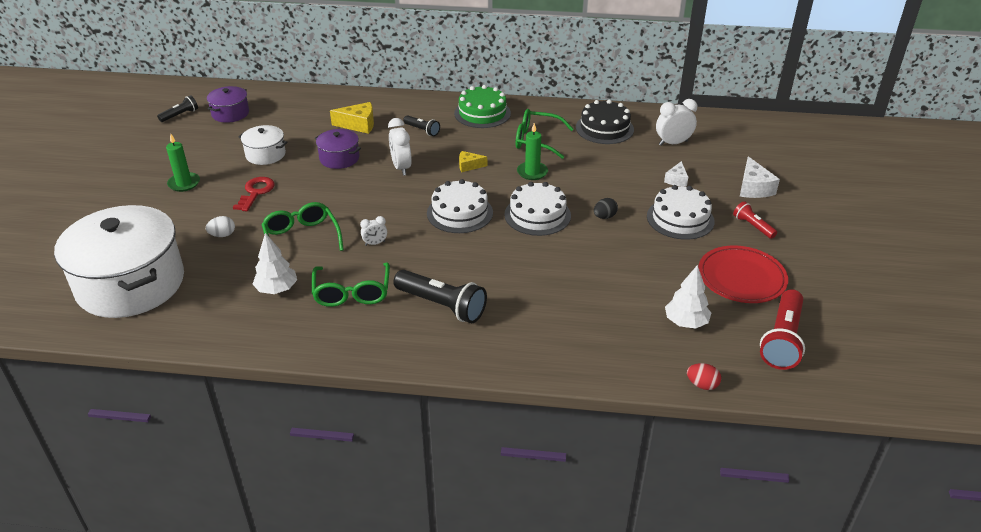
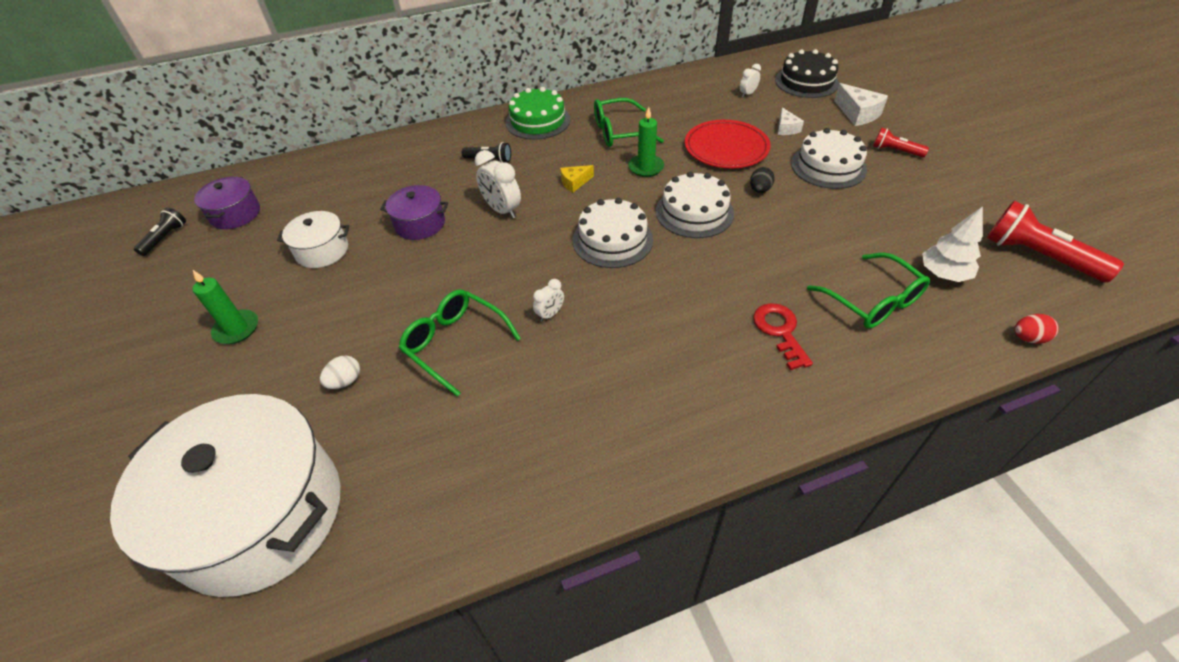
camera: 25 degrees left, 10 degrees up
(256, 192) = (346, 304): red key -> red key (780, 331)
(277, 289) = (478, 429): white tree -> none
(352, 293) = (577, 391): green glasses -> green glasses (873, 301)
(358, 125) = (410, 176): yellow cheese -> none
(442, 305) = (694, 362): black flashlight -> none
(604, 128) = (672, 99): black cake -> black cake (806, 82)
(673, 143) = (747, 94): white clock -> white clock, size x0.57
(741, 278) = (940, 206): red plate -> red plate (726, 148)
(782, 340) = (1038, 256): red flashlight -> red flashlight turned 135 degrees clockwise

